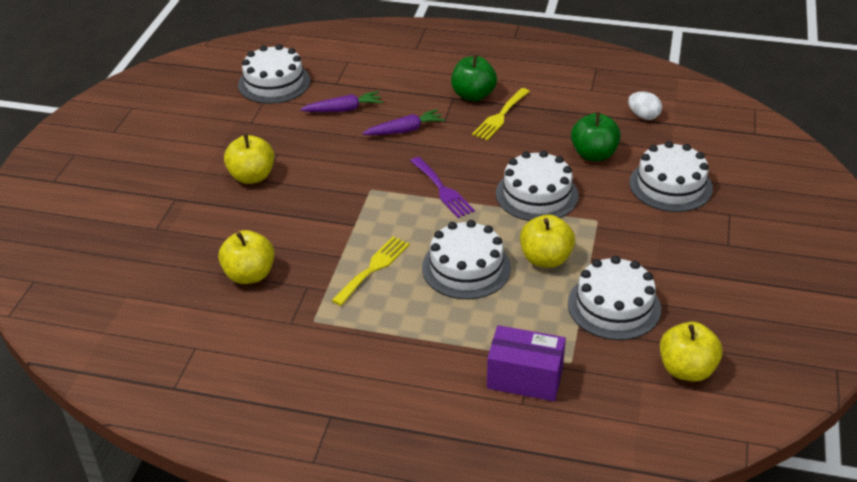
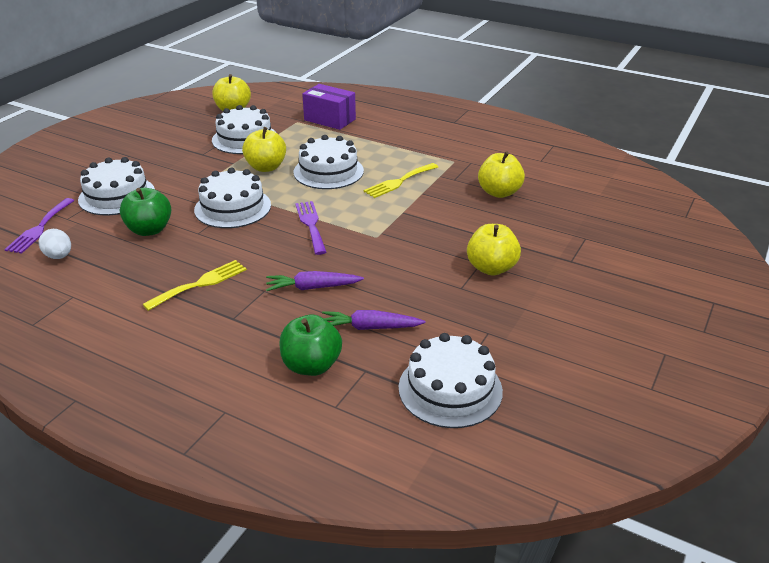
camera: 165 degrees left, 5 degrees down
(473, 95) = (208, 316): green apple -> green apple (311, 365)
(696, 137) = (40, 228): none -> purple fork

